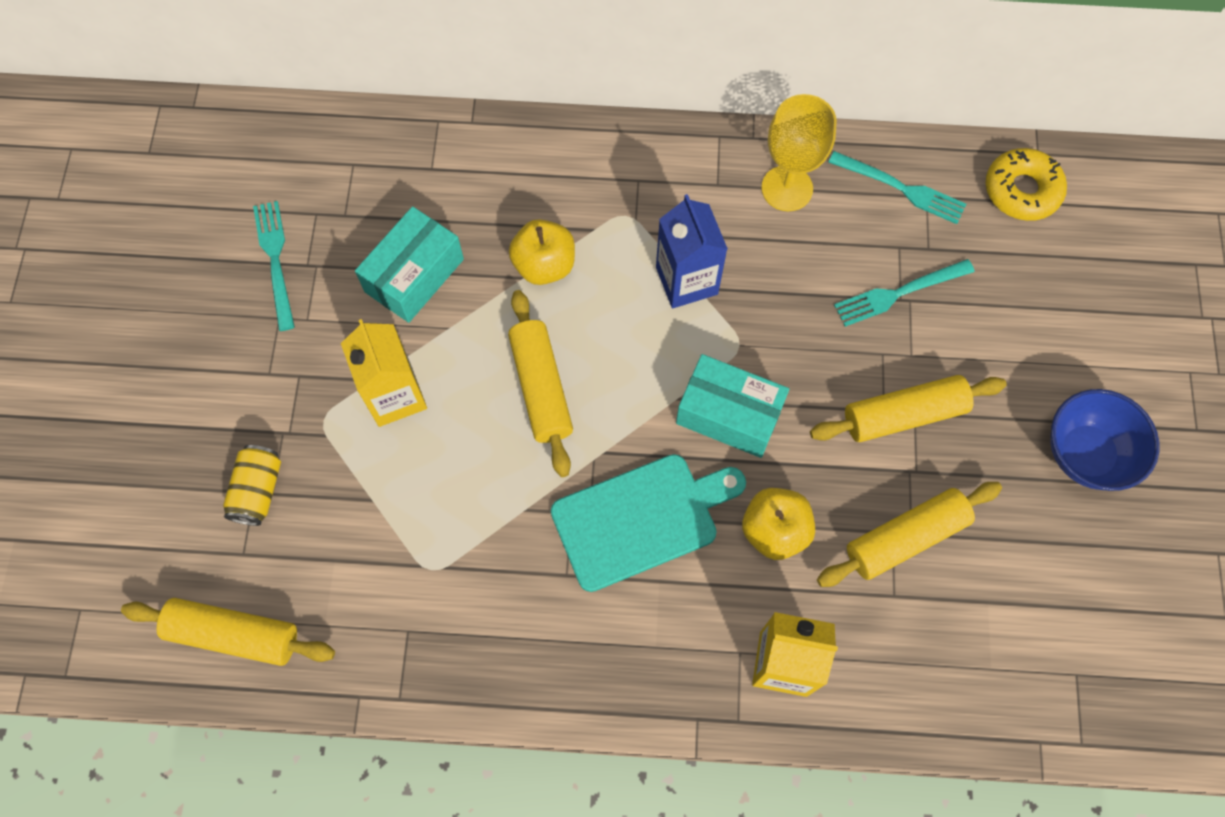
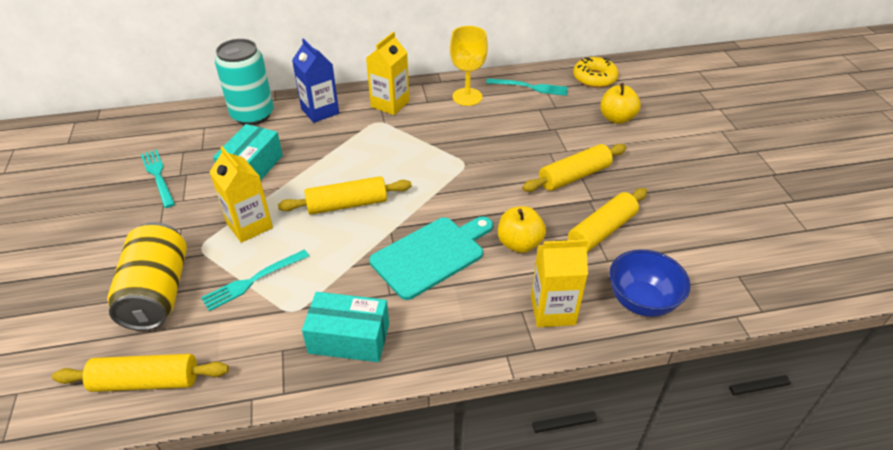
camera: 15 degrees left, 25 degrees down
(258, 491) = (157, 293): yellow can -> yellow can, size x1.88
(431, 153) = (252, 115): none -> turquoise can
(541, 388) = (347, 204): yellow rolling pin -> yellow rolling pin turned 75 degrees counterclockwise
(544, 265) = (334, 150): yellow apple -> yellow apple (616, 118)
(655, 177) = (390, 104): none -> yellow carton
(686, 280) = (423, 142): blue carton -> blue carton (320, 111)
(729, 415) = (470, 195): turquoise box -> turquoise box (349, 338)
(898, 294) = (547, 127): turquoise fork -> turquoise fork (252, 281)
(1086, 454) = (685, 173): blue bowl -> blue bowl (642, 301)

